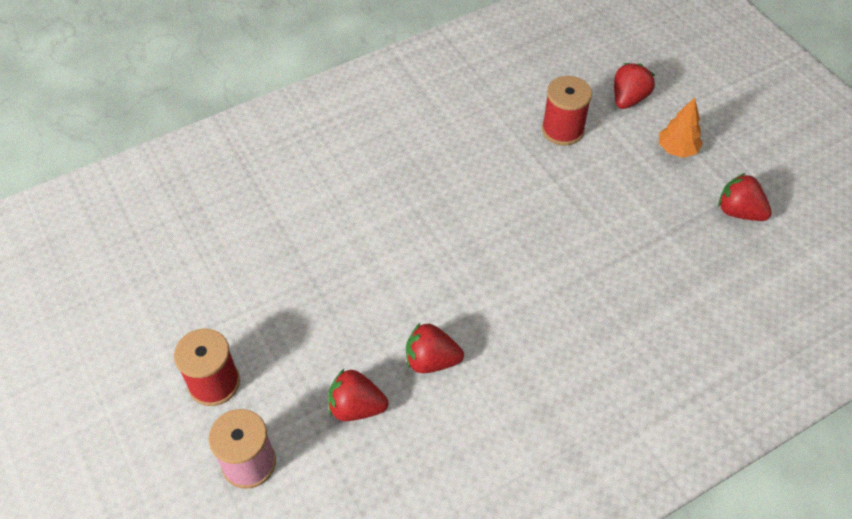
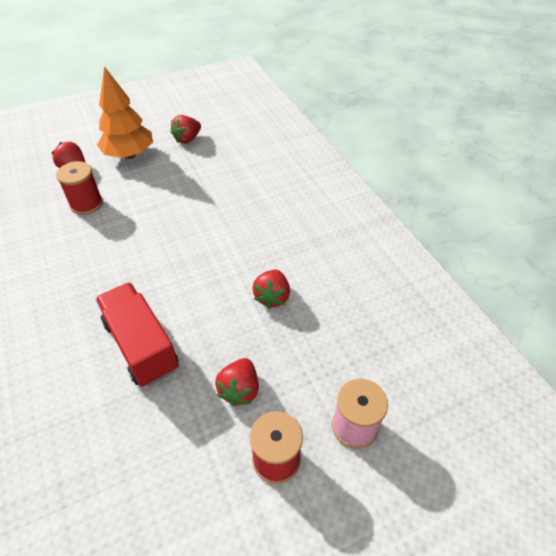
camera: 85 degrees left, 5 degrees down
(348, 236) = (141, 345): none -> red truck
(356, 407) = (307, 346): red strawberry -> red strawberry (239, 389)
(677, 150) = (129, 155): orange tree -> orange tree, size x1.85

